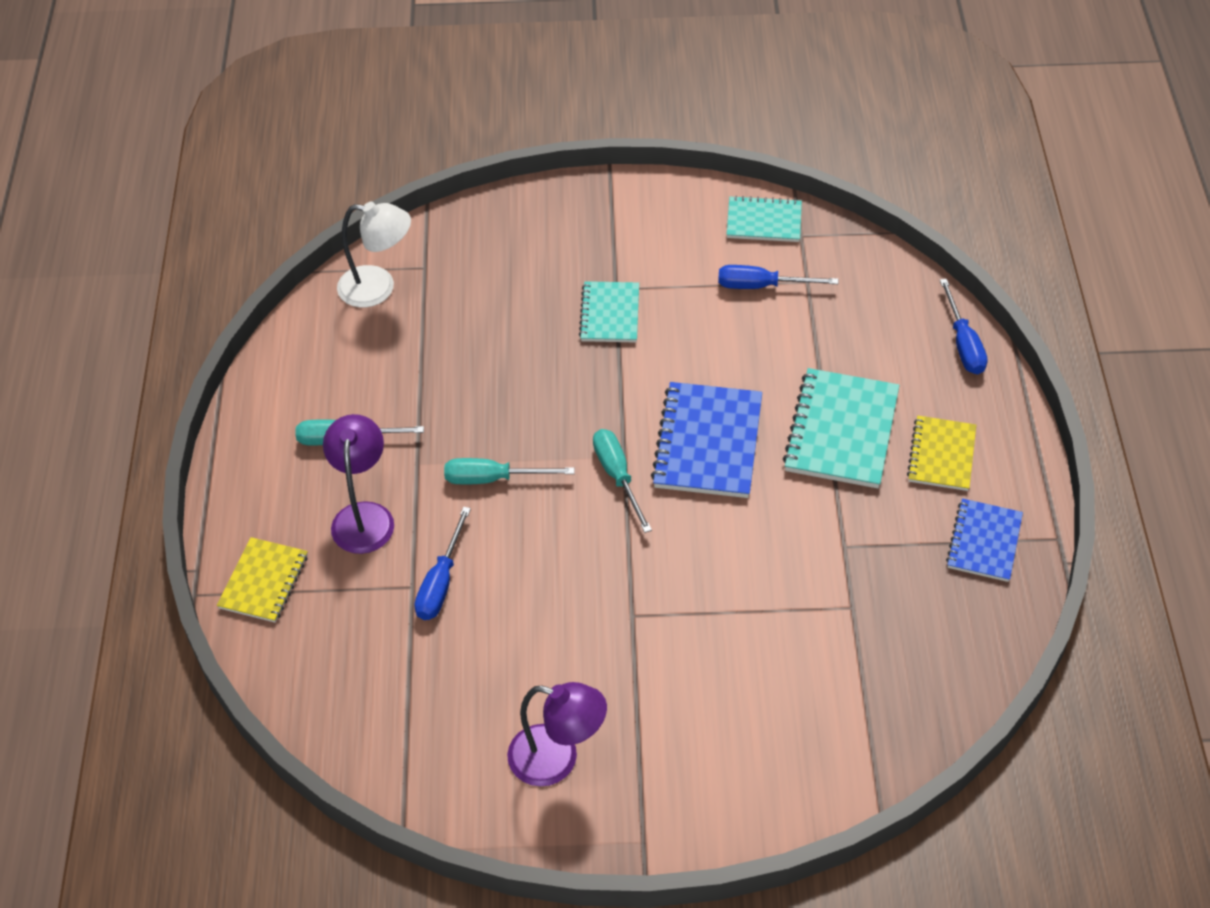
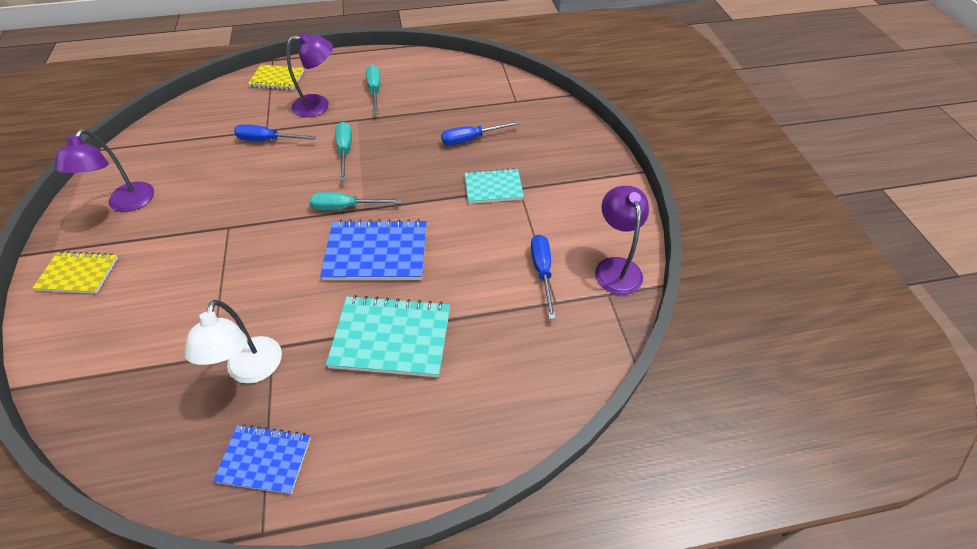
camera: 80 degrees right, 0 degrees up
(378, 288) = (494, 86): white lamp -> white lamp (252, 371)
(617, 476) = (346, 207): turquoise screwdriver -> turquoise screwdriver turned 150 degrees counterclockwise
(764, 221) = (615, 267): turquoise notebook -> purple lamp
(941, 455) = (366, 418): yellow notebook -> yellow notebook (78, 274)
(963, 343) = (505, 433): blue screwdriver -> blue screwdriver (471, 139)

